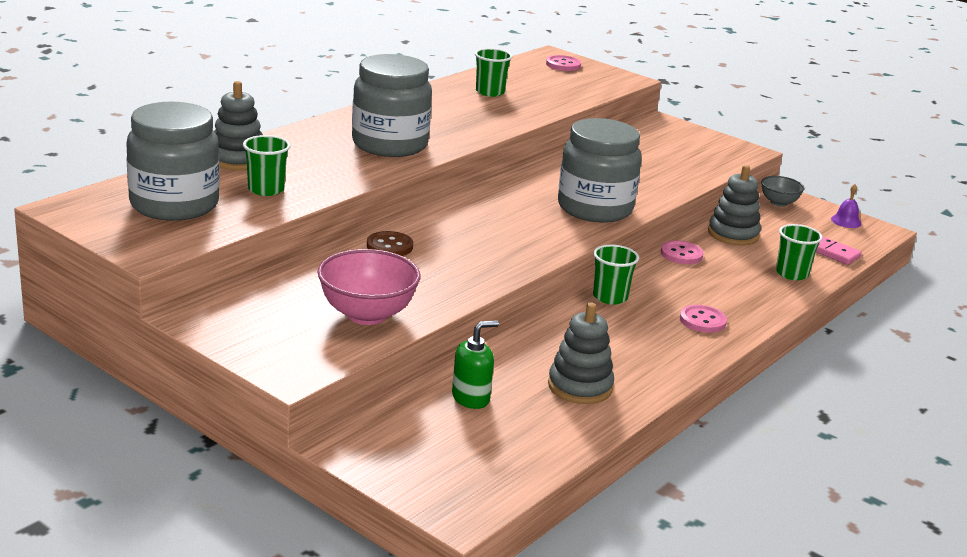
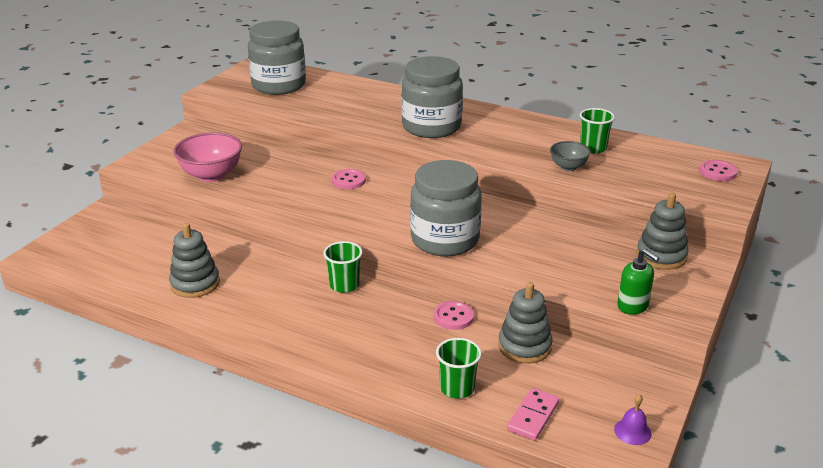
camera: 80 degrees right, 5 degrees up
(237, 159) = (361, 89): grey stacking toy -> grey stacking toy (661, 256)
(266, 189) = (319, 103): green cup -> none
(389, 246) = (315, 169): brown button -> none
(471, 398) = (168, 243): green soap dispenser -> green soap dispenser (633, 306)
(702, 321) = (325, 335): pink button -> pink button (348, 180)
(779, 203) = (638, 377): grey bowl -> grey bowl (568, 167)

